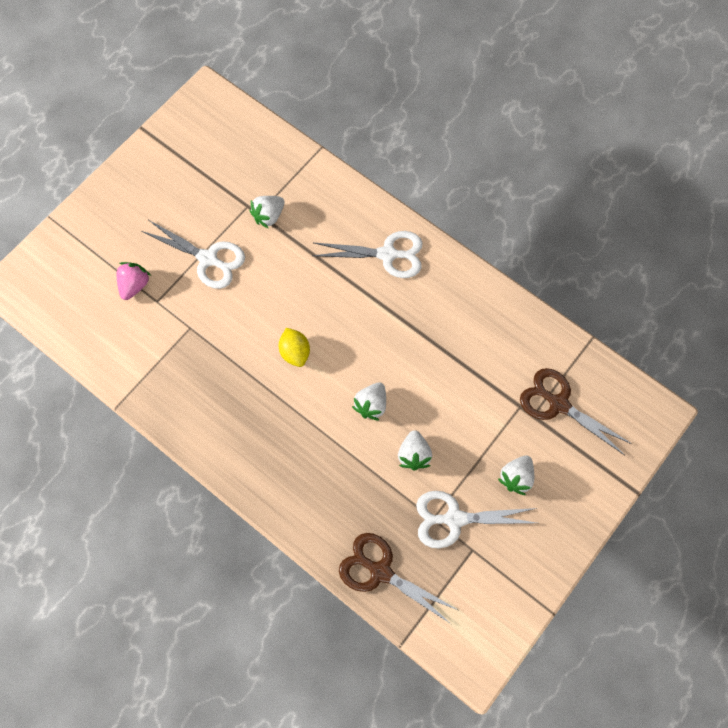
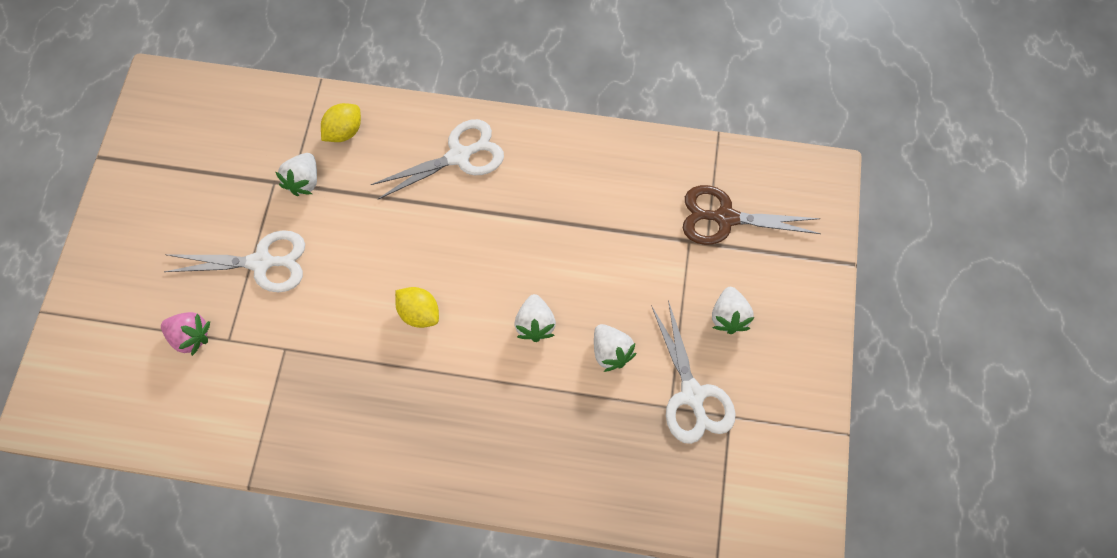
camera: 30 degrees left, 0 degrees up
(134, 285) = (191, 336): pink strawberry -> pink strawberry turned 120 degrees clockwise
(316, 194) = (344, 131): none -> yellow lemon
(380, 571) = (649, 496): brown scissors -> none
(454, 519) = (692, 395): white scissors -> white scissors turned 75 degrees counterclockwise

